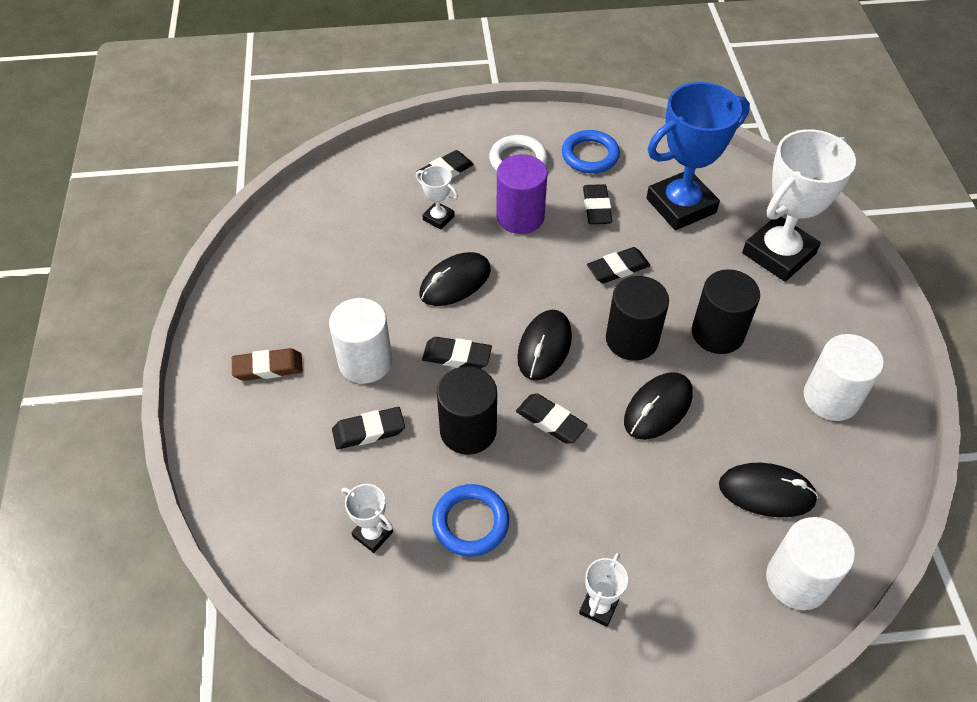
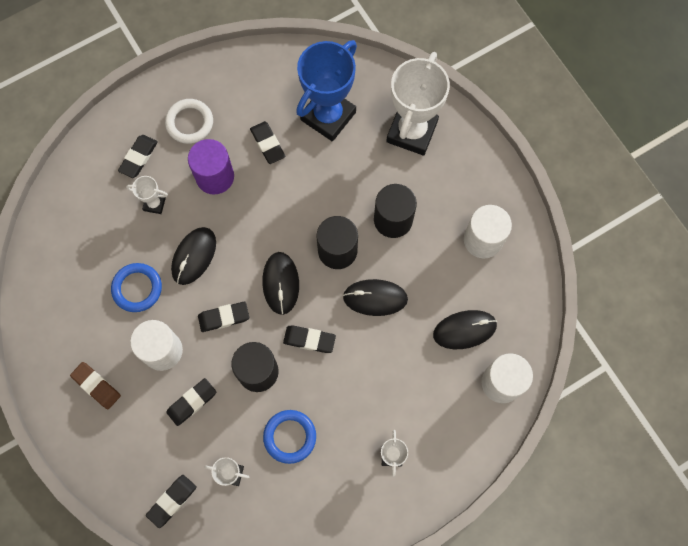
camera: 25 degrees left, 20 degrees up
(268, 367) = (96, 386): brown eraser -> brown eraser turned 75 degrees clockwise
(590, 155) = (242, 95): blue ring -> blue ring (137, 288)
(618, 268) = (304, 193): black eraser -> black eraser (172, 501)
(658, 408) = (375, 298): black mouse -> black mouse turned 75 degrees clockwise

